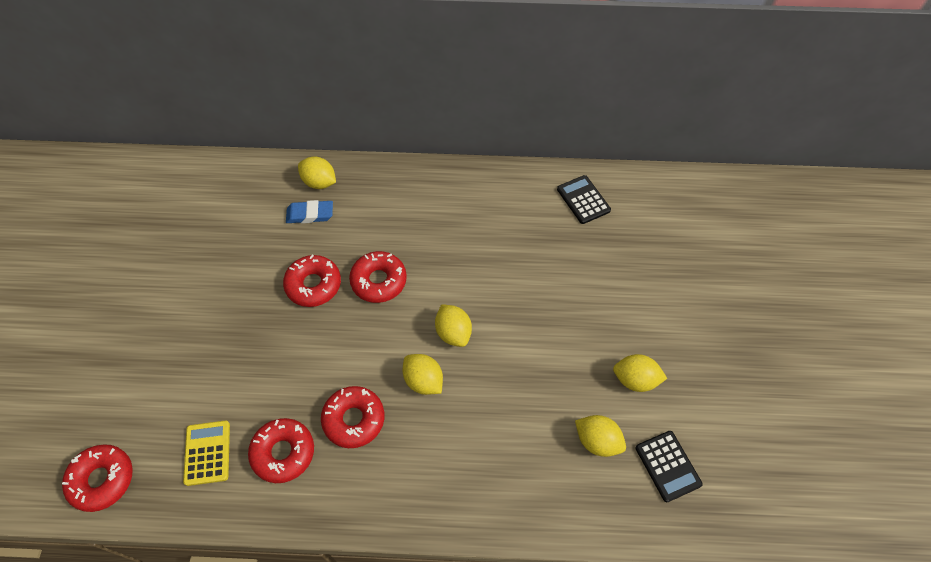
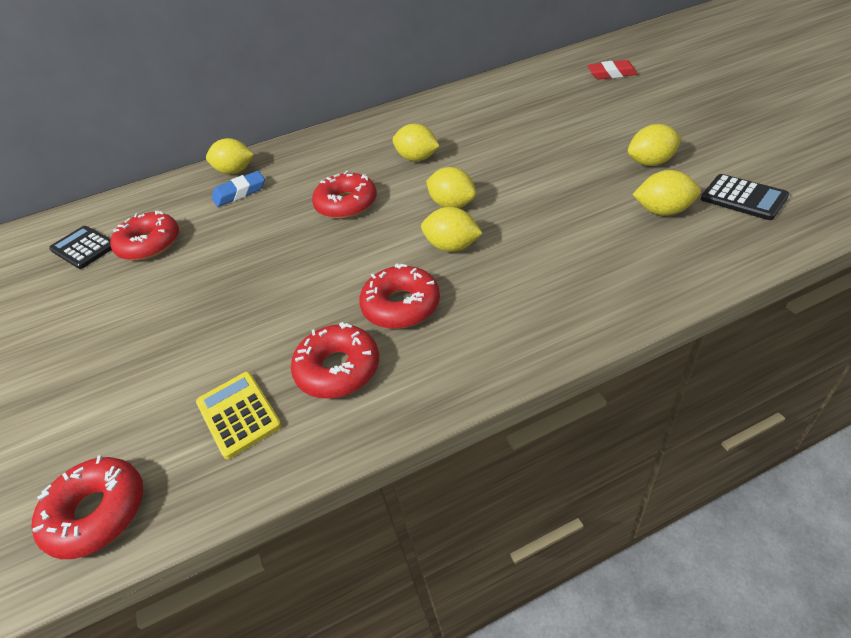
camera: 20 degrees left, 15 degrees down
(313, 285) = (278, 233): red donut -> red donut (150, 244)
(463, 256) = (417, 159): none -> yellow lemon
(583, 200) = (493, 93): black calculator -> black calculator (84, 248)
(703, 236) = (611, 74): none -> red eraser

